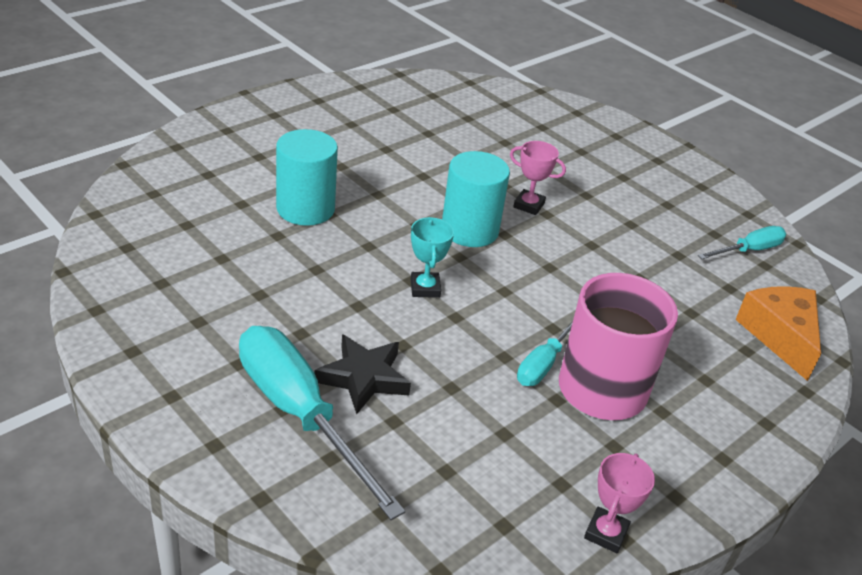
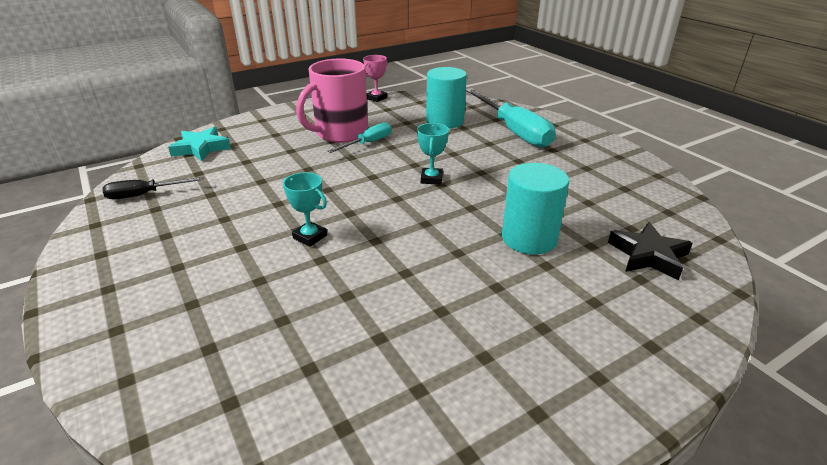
camera: 165 degrees left, 5 degrees down
(363, 378) = (479, 141): black star -> black star (648, 255)
(470, 230) = (379, 216): turquoise cylinder -> turquoise cylinder (445, 121)
(529, 205) = (310, 237): pink trophy -> turquoise trophy
(748, 250) = (145, 195): turquoise screwdriver -> black screwdriver
(780, 336) = (201, 148): orange cheese -> turquoise star

